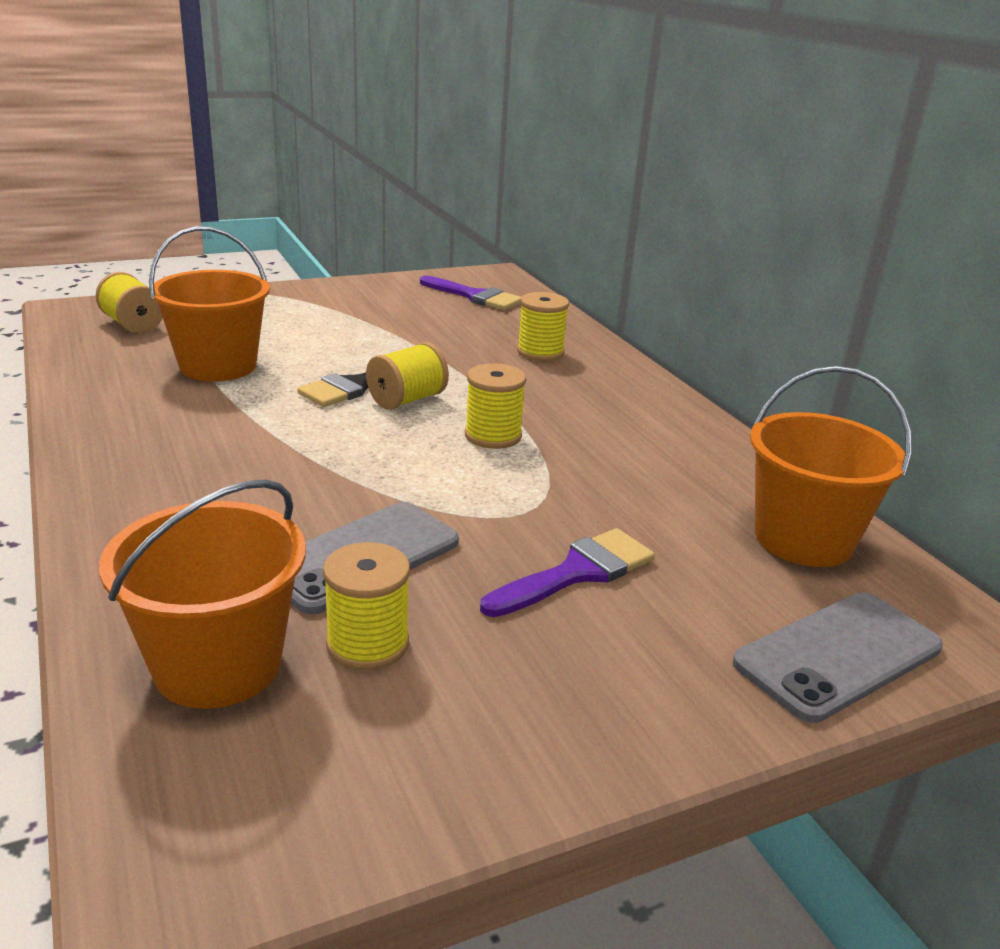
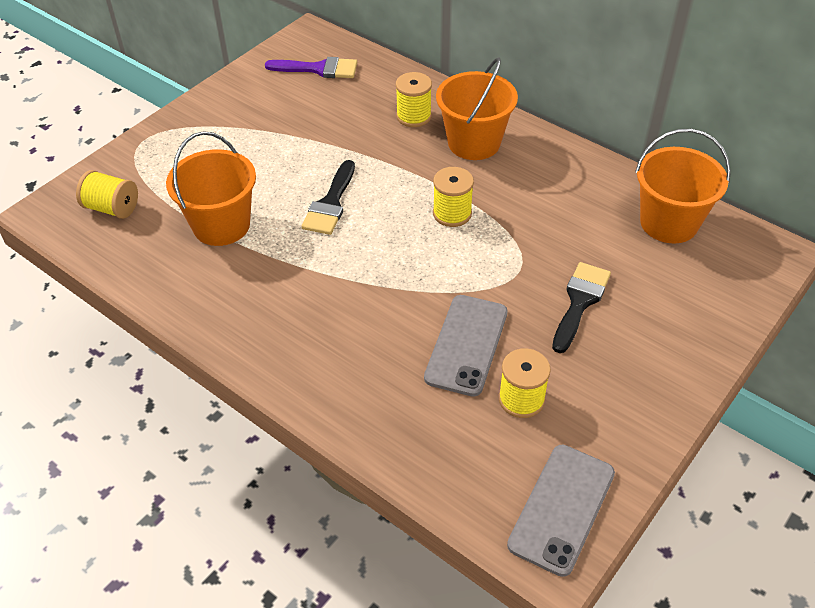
camera: 25 degrees left, 20 degrees up
(217, 665) = (465, 448): orange bucket -> orange bucket (474, 143)
(407, 400) = (373, 203): yellow spool -> none
(576, 573) = (580, 302): purple brush -> black brush
(838, 655) = (729, 297): grey phone -> grey phone (561, 508)

